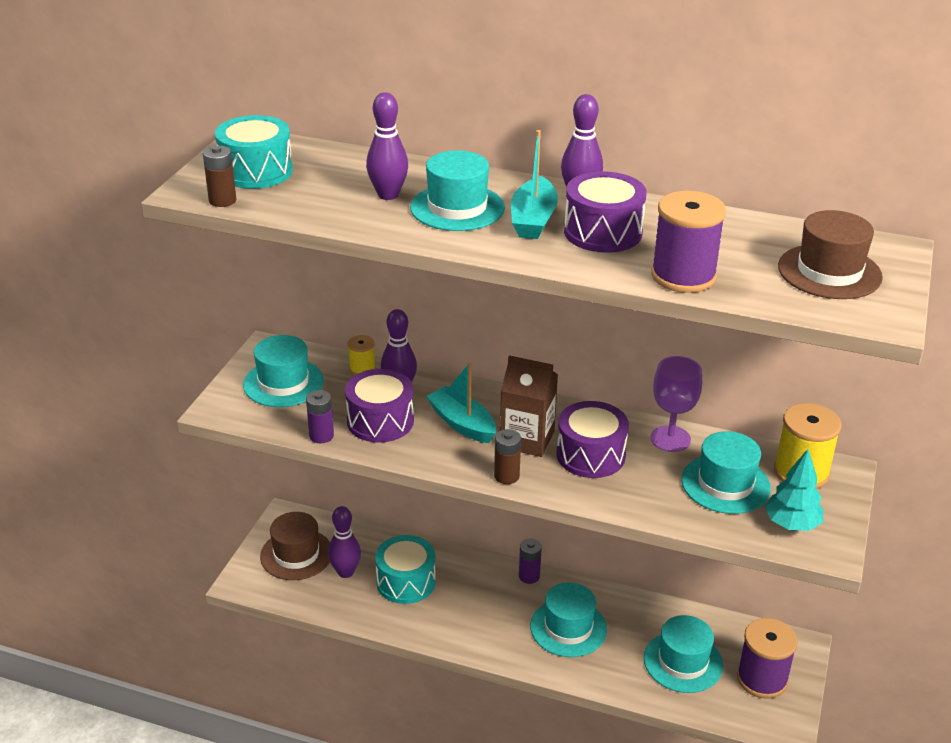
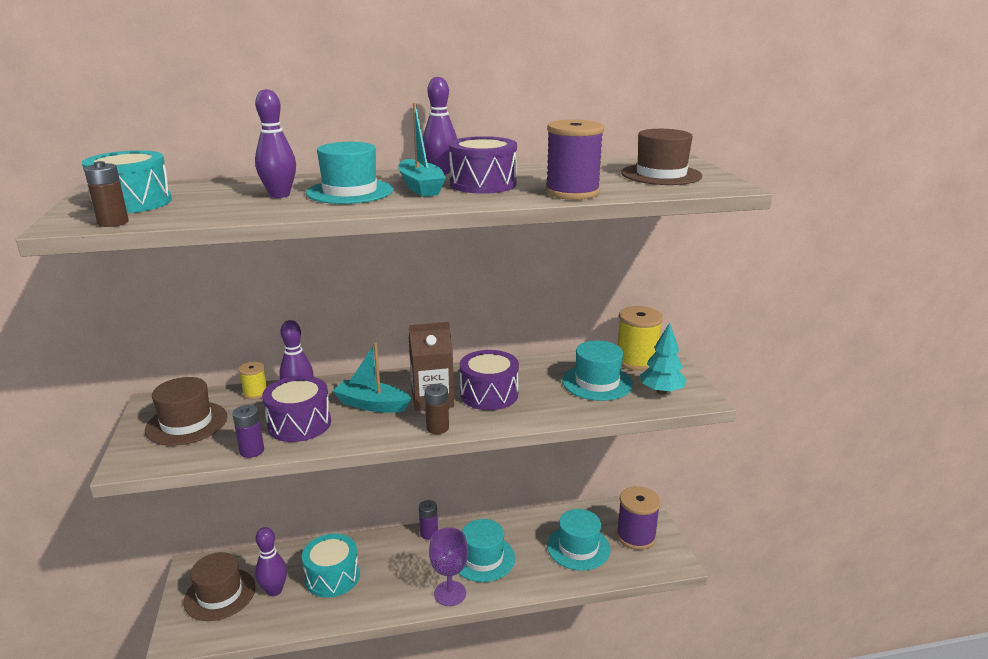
camera: 30 degrees left, 10 degrees down
(283, 383) = (186, 423): turquoise hat -> brown hat
(670, 439) = (535, 368): purple goblet -> purple goblet (450, 593)

